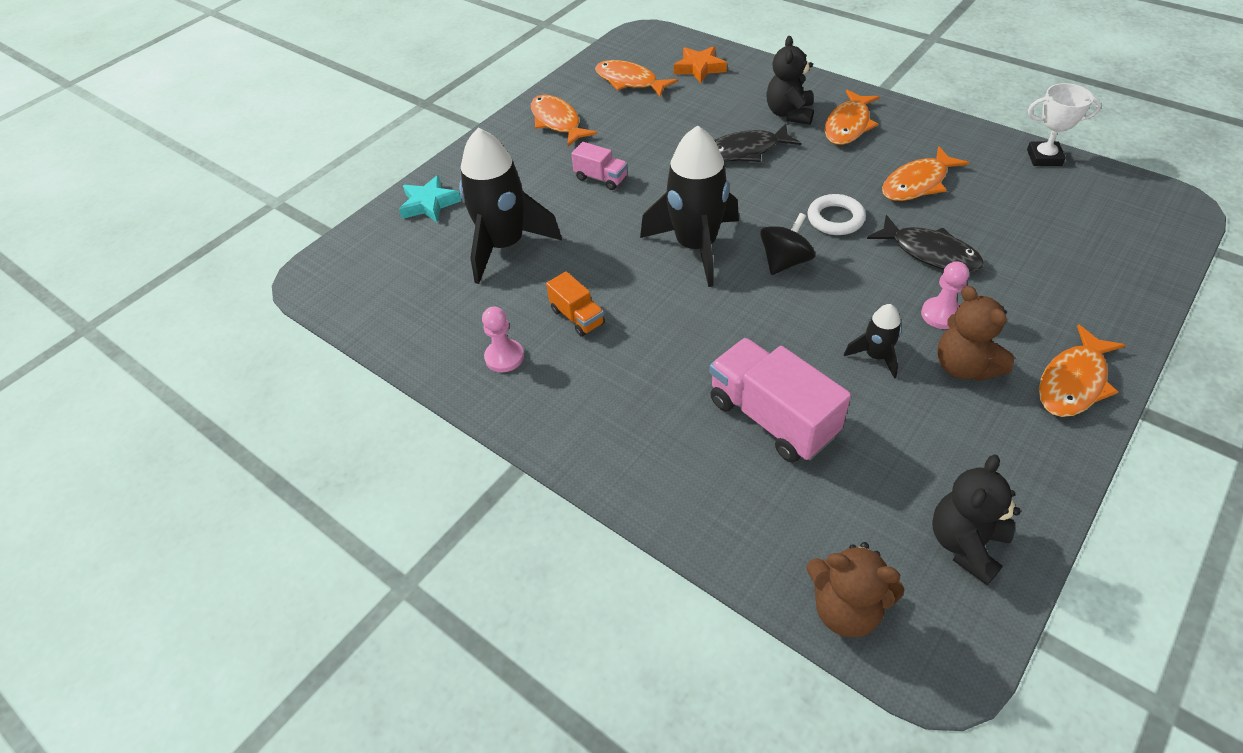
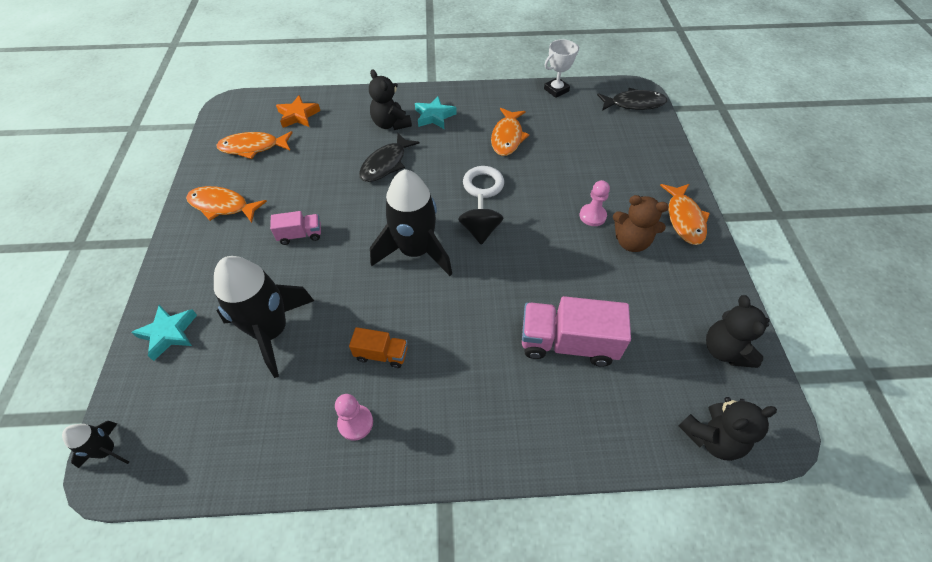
camera: 45 degrees left, 5 degrees up
(845, 608) = (711, 437): brown teddy bear -> black teddy bear
(848, 125) = (434, 116): orange fish -> turquoise star
(876, 356) = (584, 264): black rocket -> black rocket (108, 450)
(930, 253) = (553, 179): black fish -> black fish (634, 104)

